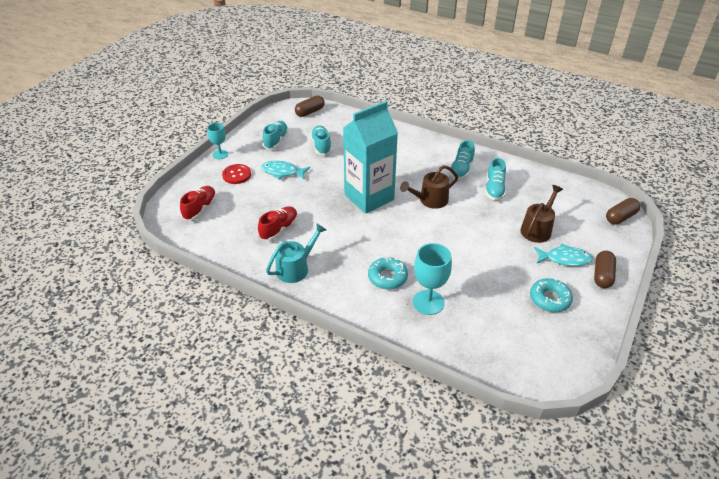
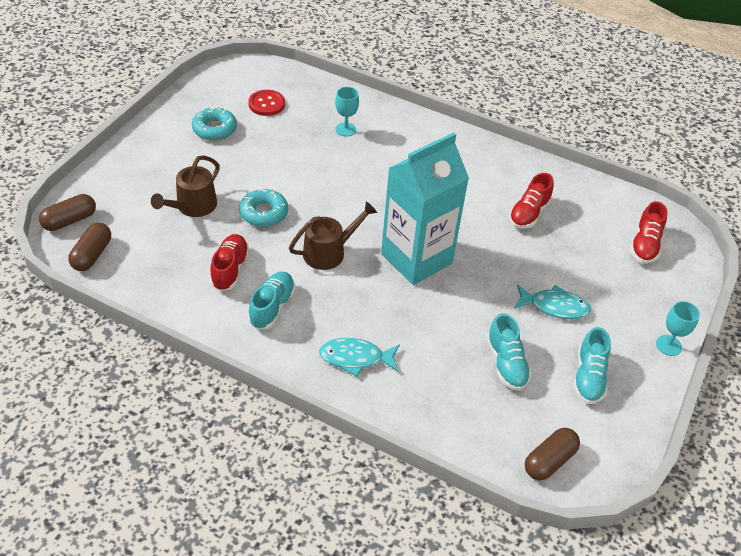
camera: 175 degrees right, 5 degrees up
(237, 175) = (622, 302): red button -> red button (266, 104)
(295, 268) = (494, 166): turquoise watering can -> none
(387, 277) = (389, 154): turquoise donut -> turquoise donut (264, 213)
(428, 302) = (346, 129): turquoise goblet -> turquoise goblet, size x0.62
(494, 189) = (230, 269): turquoise shoe -> red shoe
(565, 259) = (176, 169): turquoise fish -> turquoise fish (355, 358)
(602, 275) = (142, 150): brown capsule -> brown capsule (92, 255)

